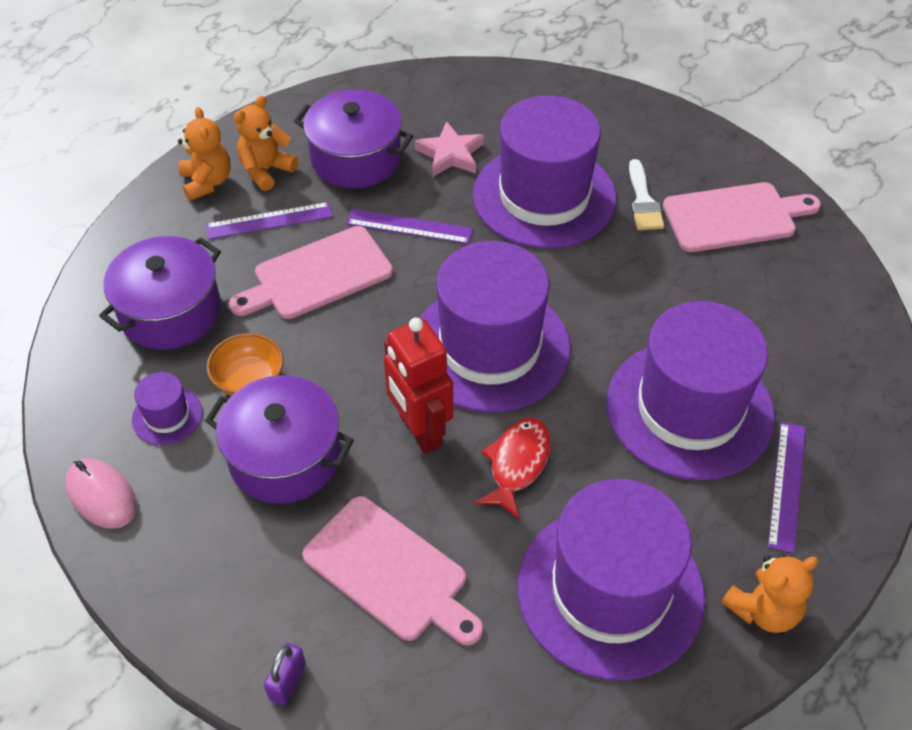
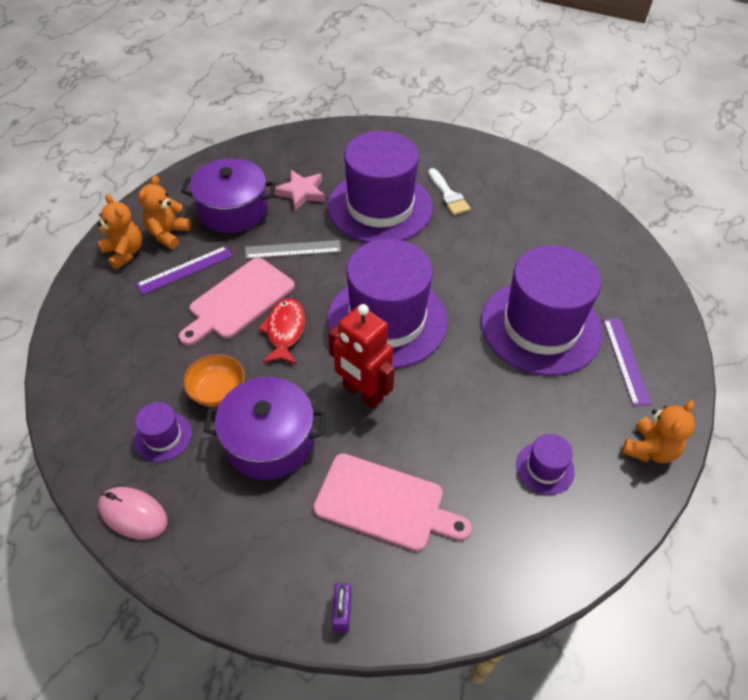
camera: 20 degrees left, 0 degrees up
(170, 311) = (133, 356): purple pot -> none
(409, 226) = (293, 249): purple ruler -> grey ruler
(517, 464) = (442, 398): red fish -> red fish (285, 331)
(610, 590) = (545, 468): purple hat -> purple hat, size x0.42
(734, 217) = (512, 192): pink cutting board -> none

